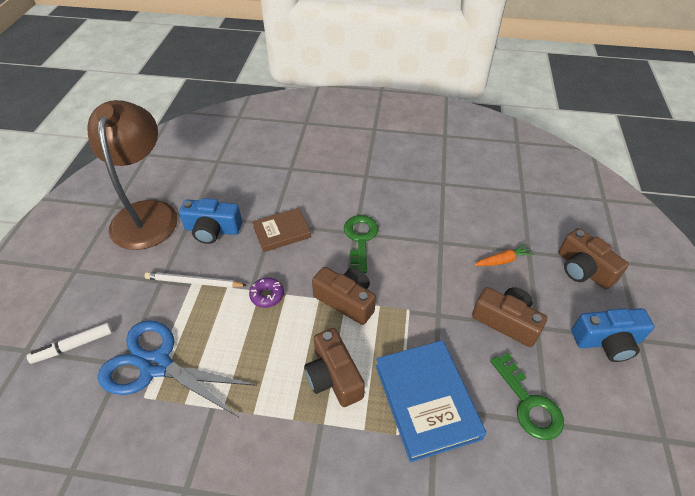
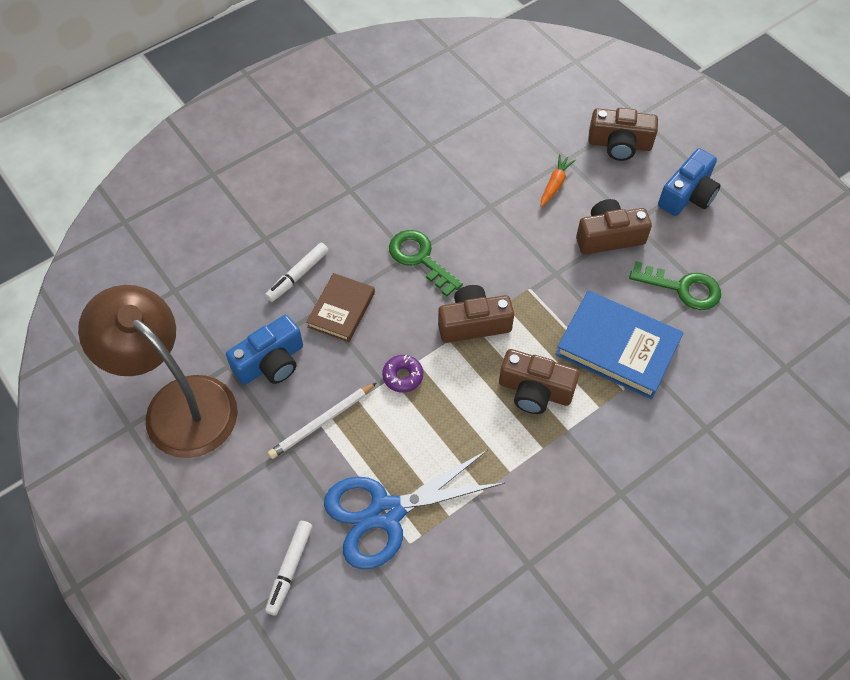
camera: 45 degrees left, 10 degrees up
(283, 198) = (298, 276): none -> white marker

